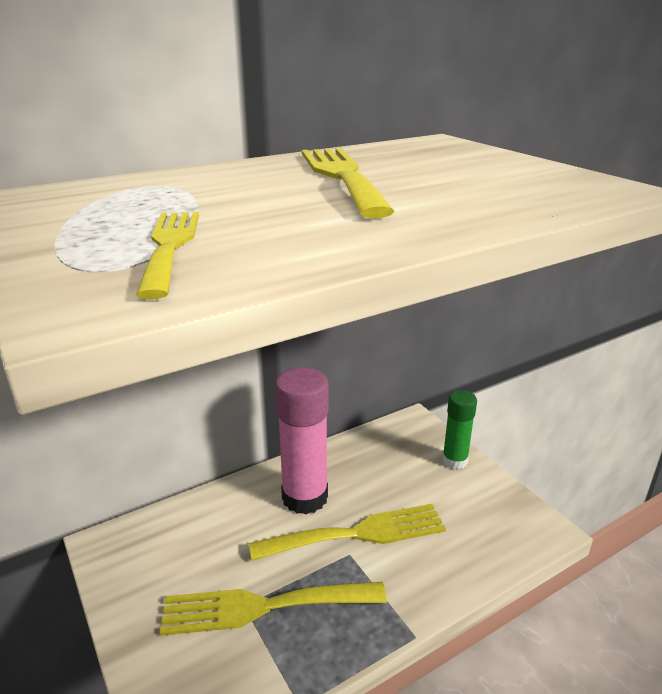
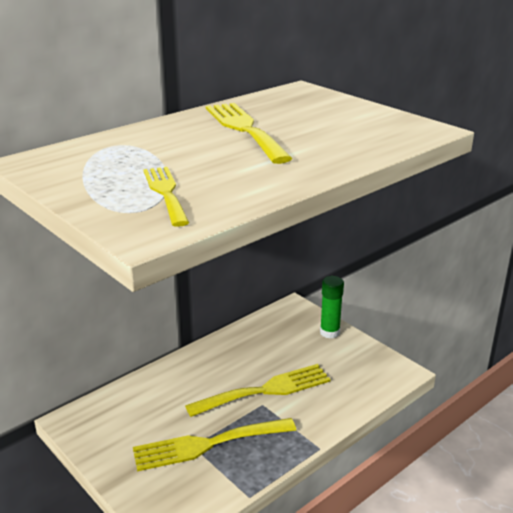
camera: 10 degrees left, 0 degrees up
(305, 497) = (219, 370): pink glue stick -> none

